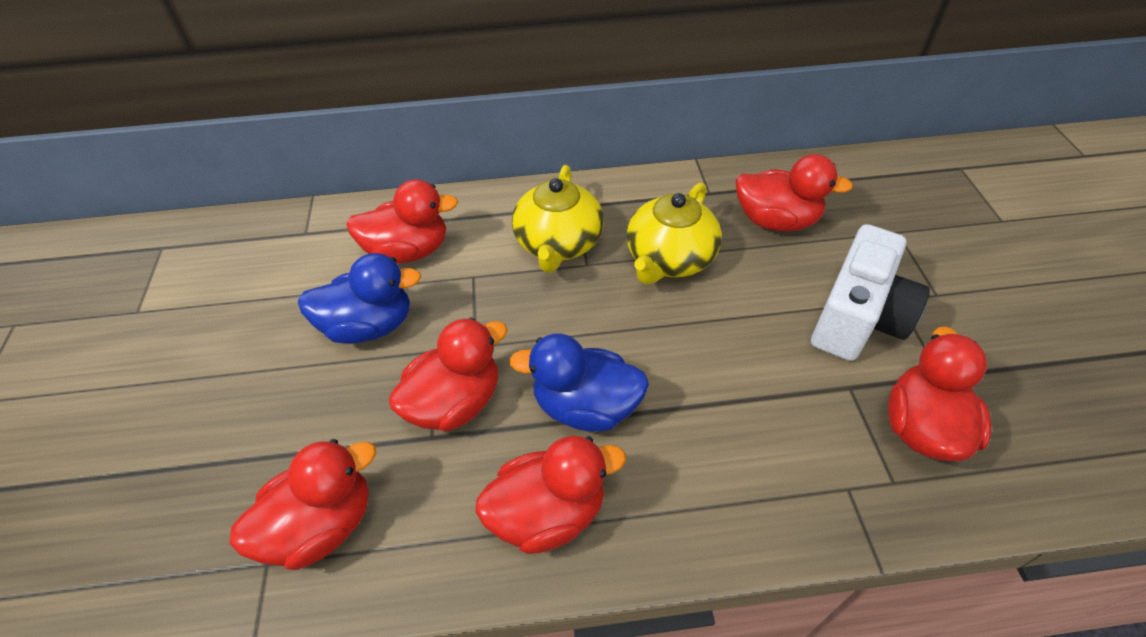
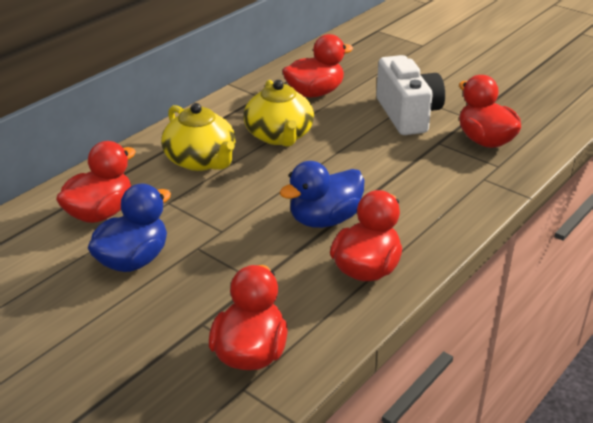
camera: 45 degrees left, 15 degrees down
(455, 402) = (248, 260): red duck -> none

